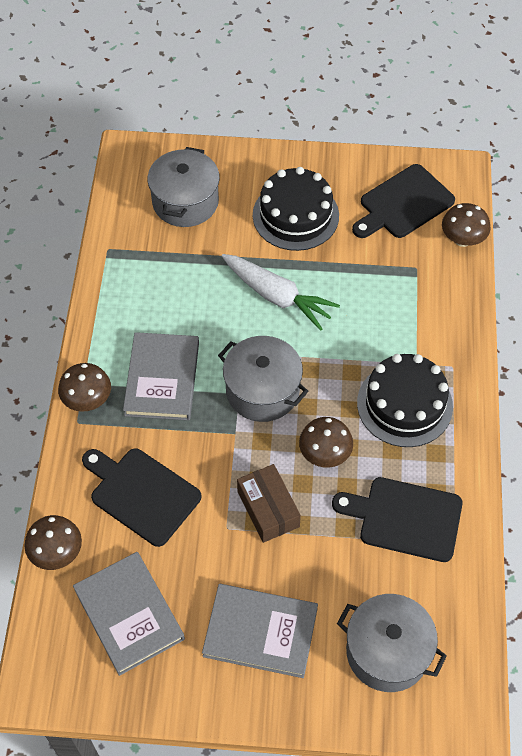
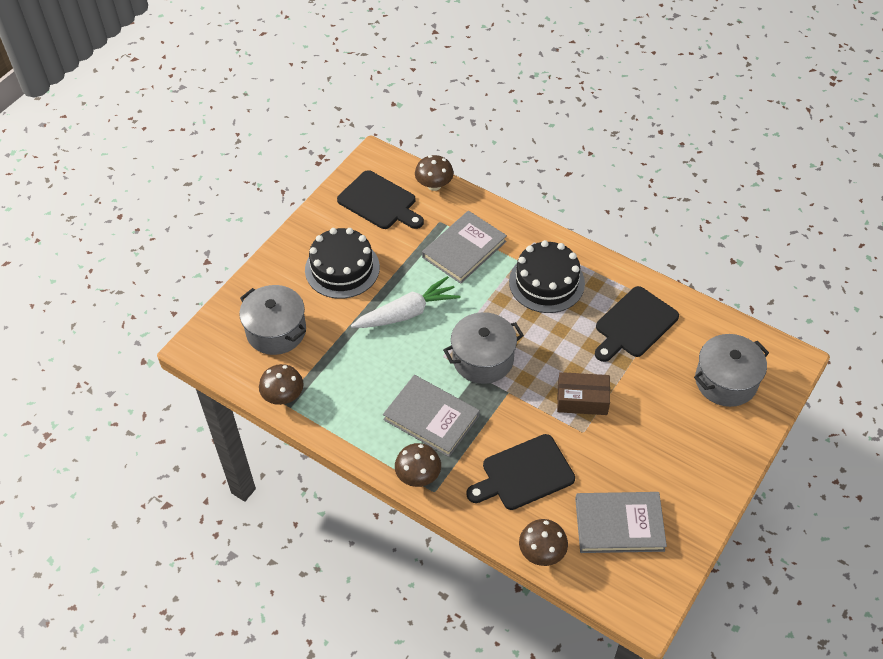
camera: 60 degrees left, 5 degrees down
(260, 632) = (675, 447): grey book -> grey book (464, 249)
(325, 454) = (558, 346): brown mushroom -> brown mushroom (283, 396)
(403, 204) = (379, 202): black cutting board -> black cutting board turned 45 degrees counterclockwise

